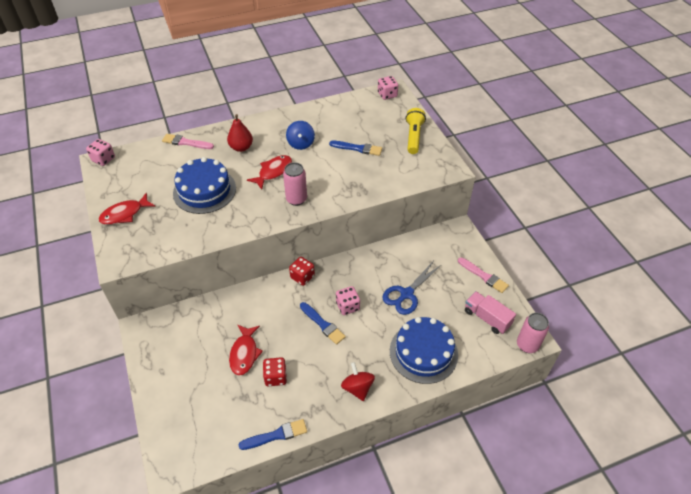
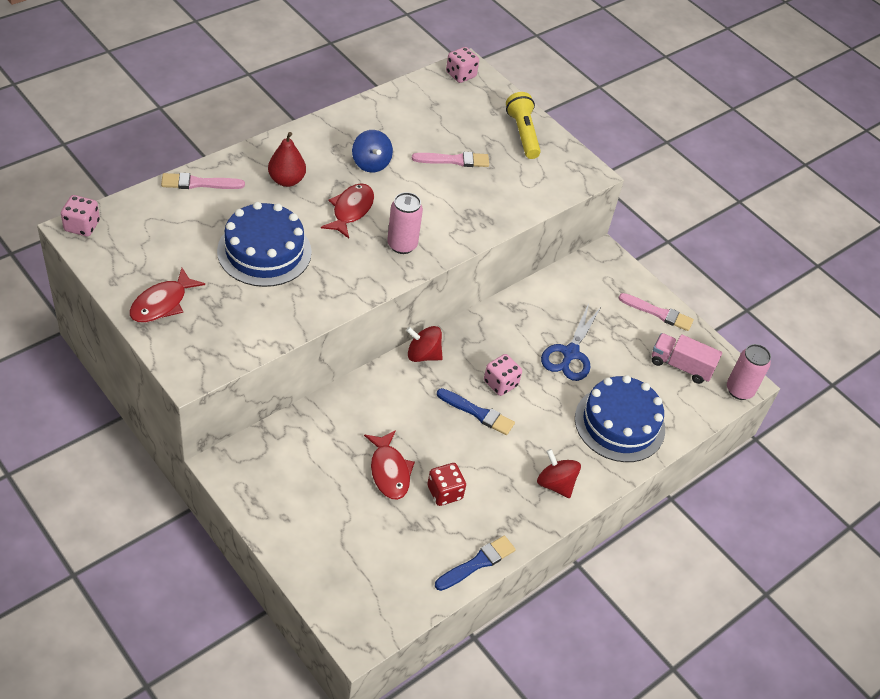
camera: 25 degrees left, 0 degrees up
(302, 277) = (423, 355): red dice -> red spinning top
(358, 148) = (454, 160): blue brush -> pink brush

